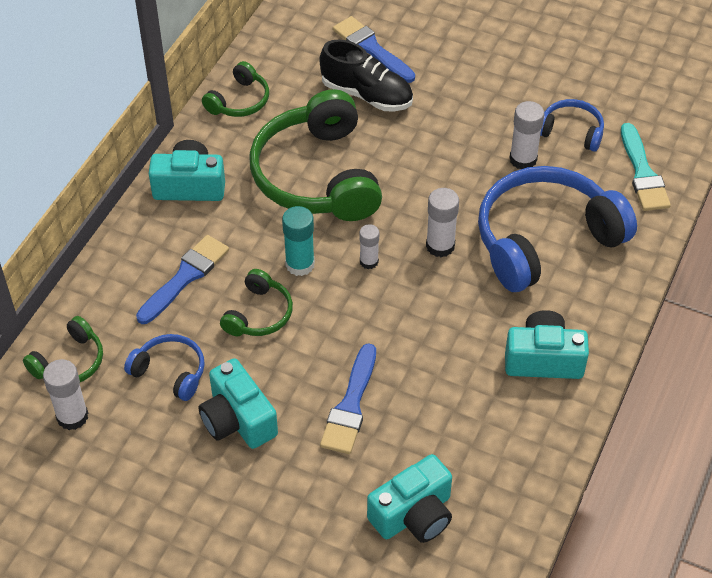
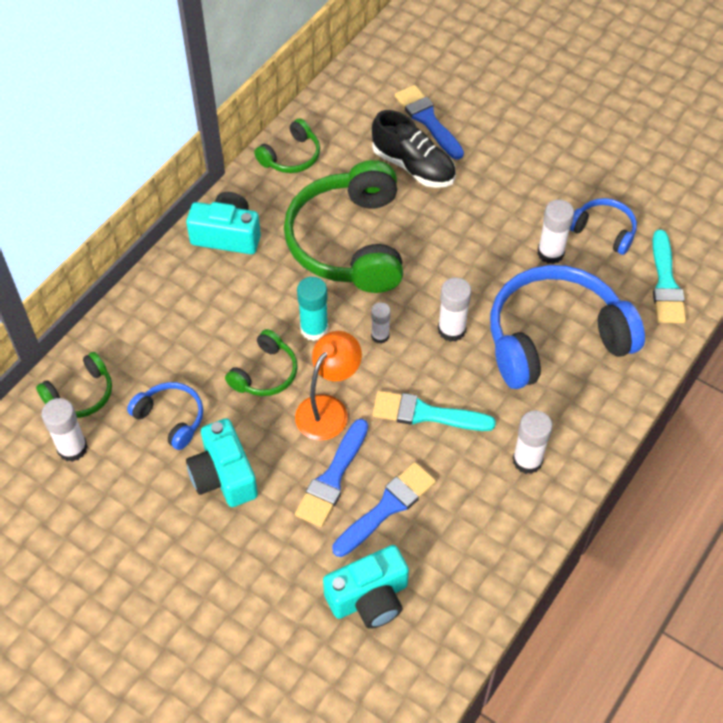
camera: 10 degrees right, 5 degrees up
(185, 277) = (204, 326): blue brush -> blue brush (387, 507)
(331, 339) = (328, 409): none -> orange lamp
(432, 330) = (425, 414): none -> turquoise brush
(543, 359) = (527, 460): turquoise camera -> white glue stick

